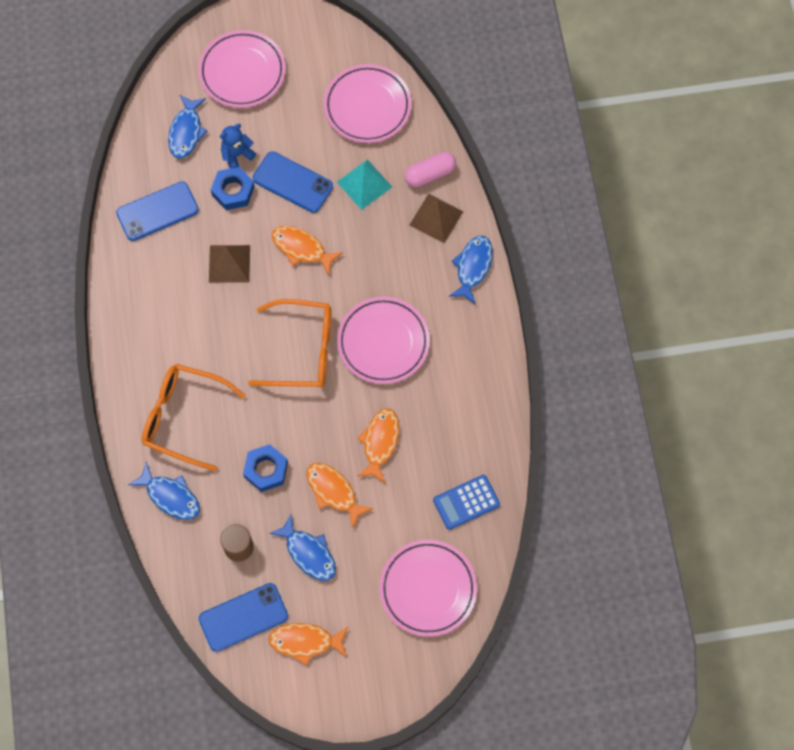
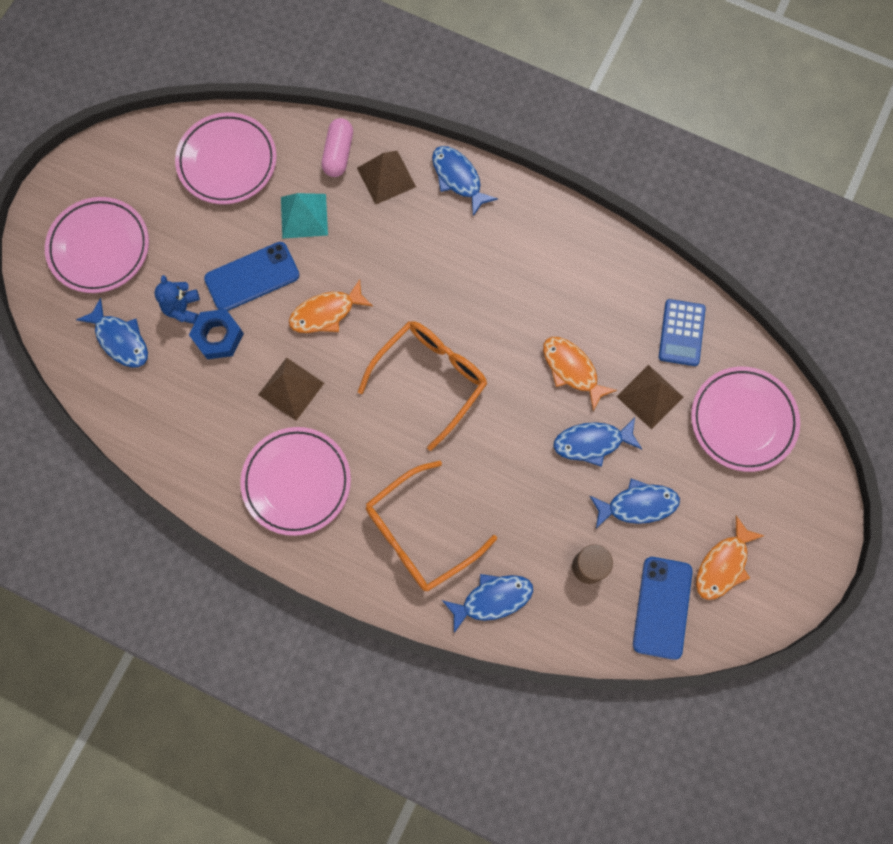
camera: 55 degrees left, 5 degrees up
(157, 211) = (183, 421): blue phone -> none
(266, 470) = (527, 491): blue nut -> none
(333, 491) = (592, 442): orange fish -> blue fish
(383, 342) = (475, 302): pink plate -> pink plate (297, 482)
(398, 510) = (650, 396): none -> brown pyramid

